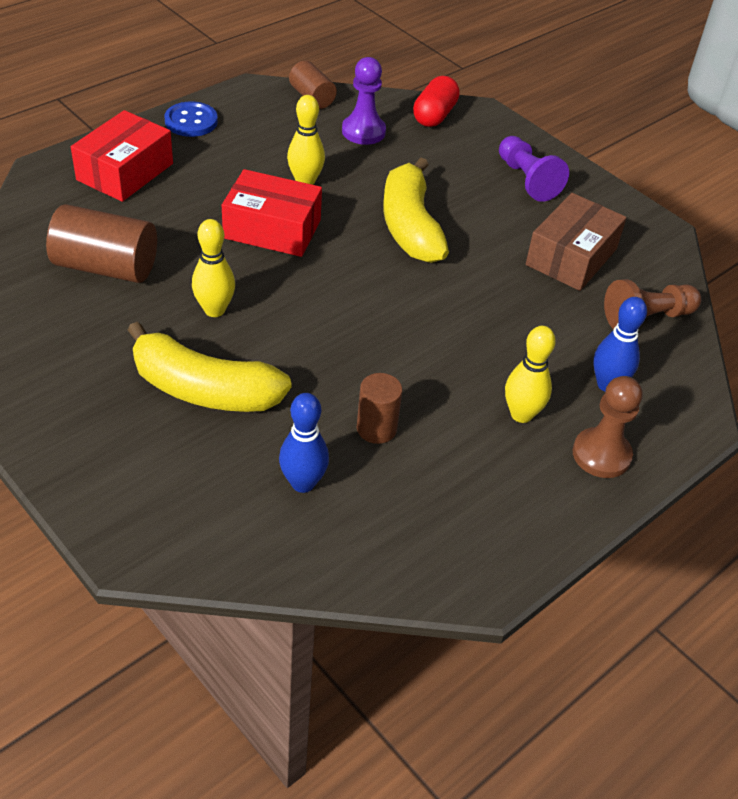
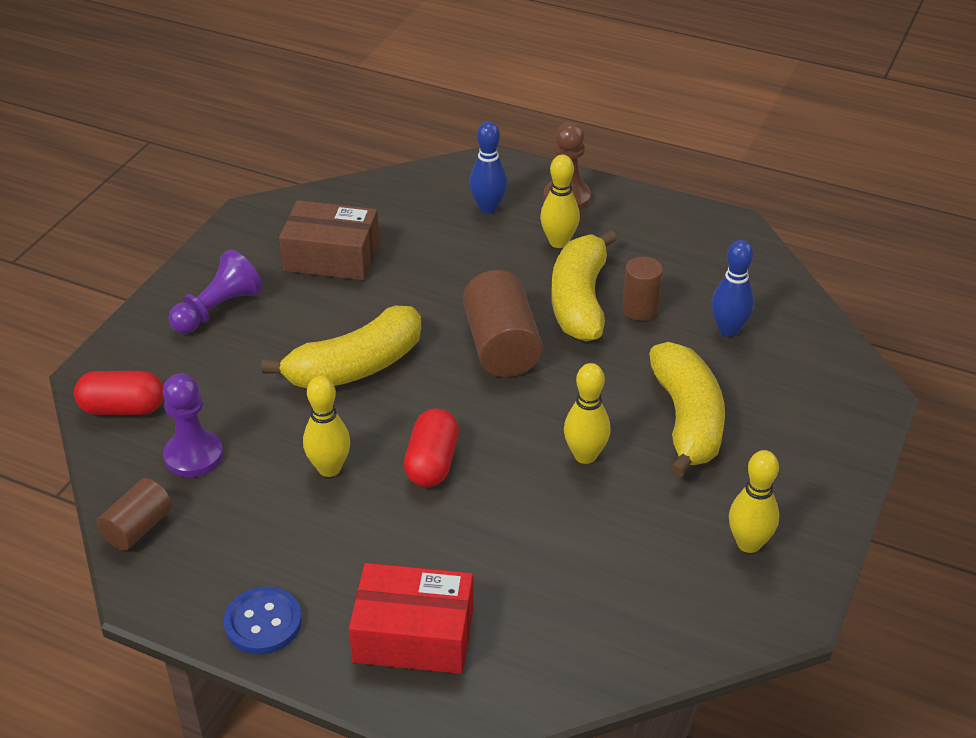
camera: 110 degrees left, 5 degrees down
(43, 360) = (748, 543): none -> yellow bowling pin
(106, 267) = (589, 565): brown cylinder -> brown cylinder (501, 346)
(272, 229) = (432, 463): red box -> red capsule
(416, 390) = (580, 300): none -> yellow banana
(647, 318) = (388, 202): brown pawn -> none

